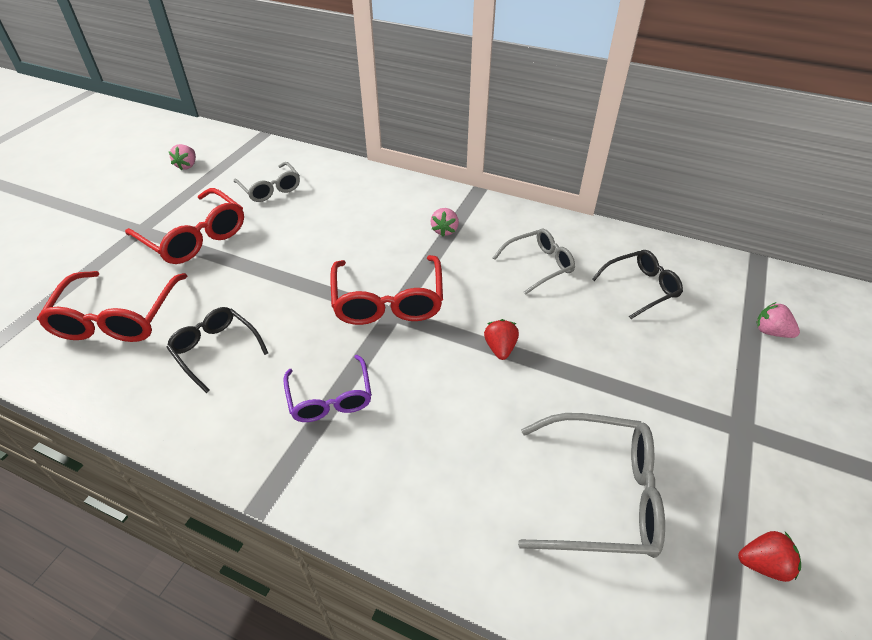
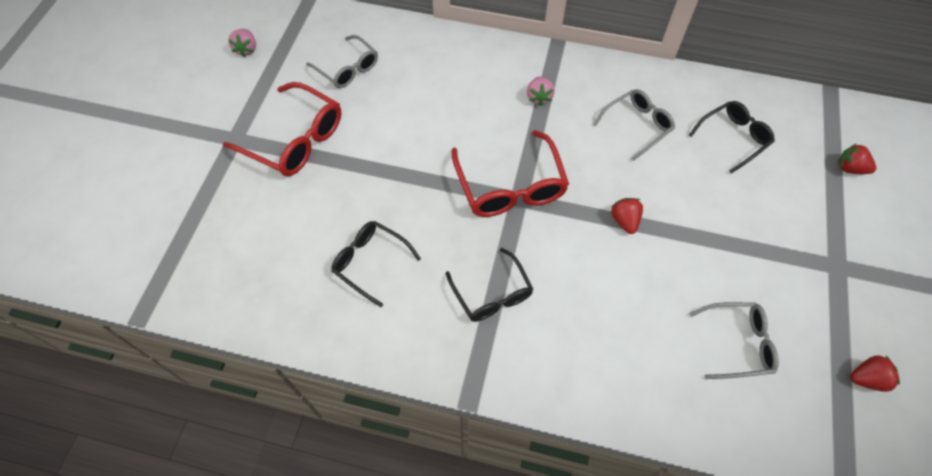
camera: 10 degrees left, 15 degrees up
(117, 318) = (261, 243): red glasses -> none
(330, 398) = (492, 294): purple glasses -> black glasses
(601, 495) = (738, 343): grey glasses -> grey glasses, size x0.65
(771, 332) = (850, 168): pink strawberry -> red strawberry

